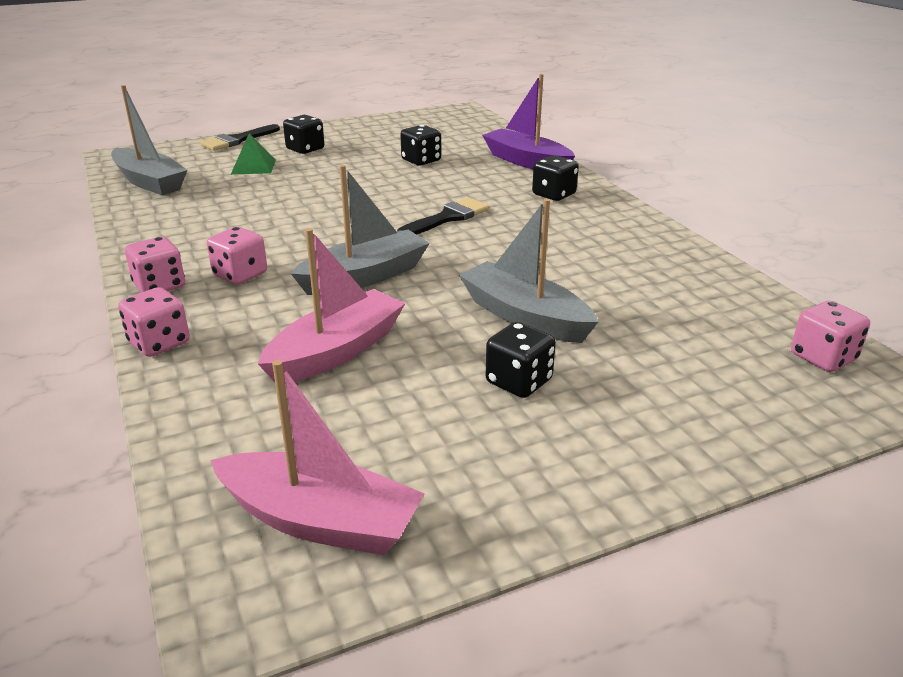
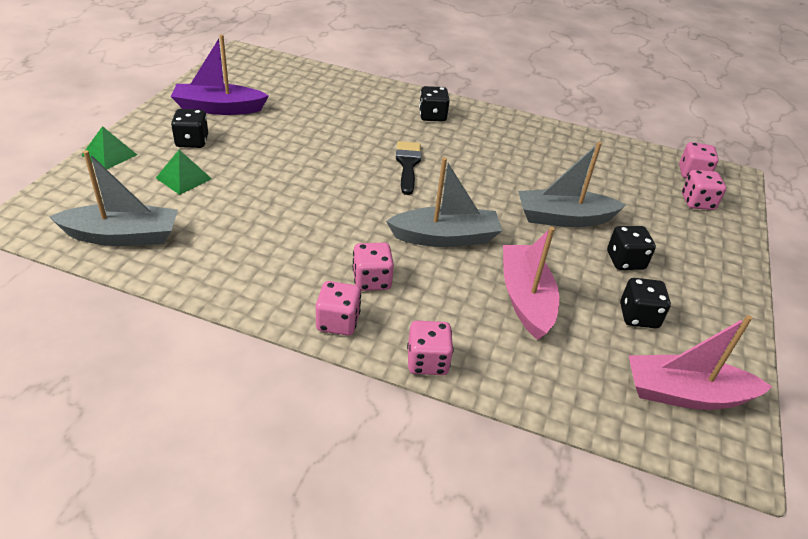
camera: 50 degrees left, 10 degrees up
(237, 140) = (109, 155): black brush -> green pyramid
(319, 520) = (686, 394): pink boat -> pink boat turned 150 degrees counterclockwise
(364, 277) = (445, 237): grey boat -> grey boat turned 75 degrees clockwise
(421, 160) = (302, 118): black dice -> black dice (638, 316)
(527, 162) = (371, 92): purple boat -> purple boat (219, 108)
(762, 384) = (697, 202): none -> pink dice

